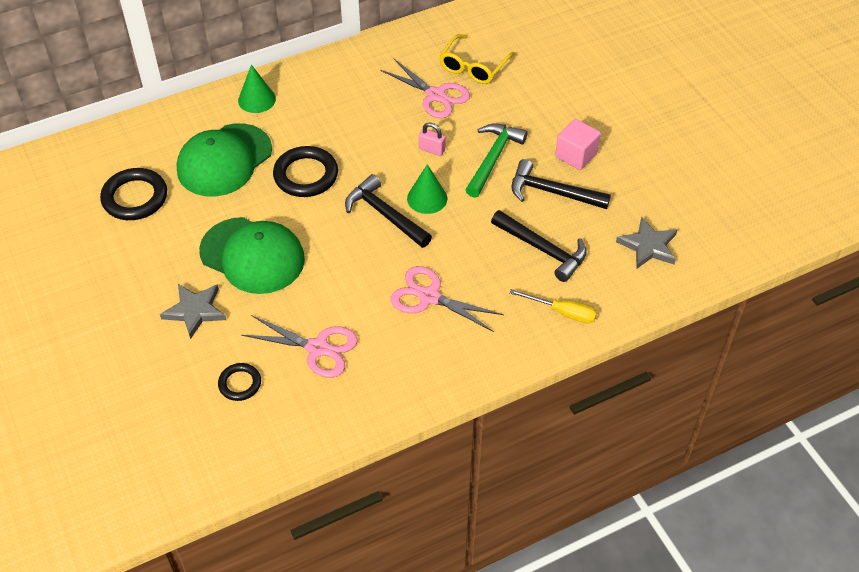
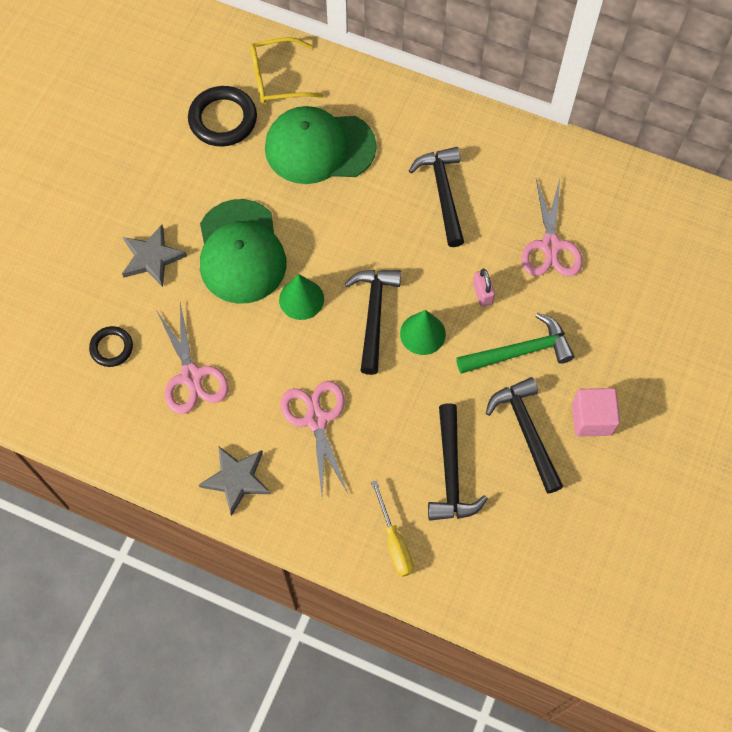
camera: 50 degrees right, 15 degrees up
(257, 99) = (408, 114): green cone -> green cone (301, 299)
(306, 175) = (360, 220): black ring -> none
(336, 121) = (443, 193): none -> black hammer
(473, 67) = (617, 249): yellow glasses -> yellow glasses (277, 79)
(648, 246) = (538, 562): grey star -> grey star (236, 479)

